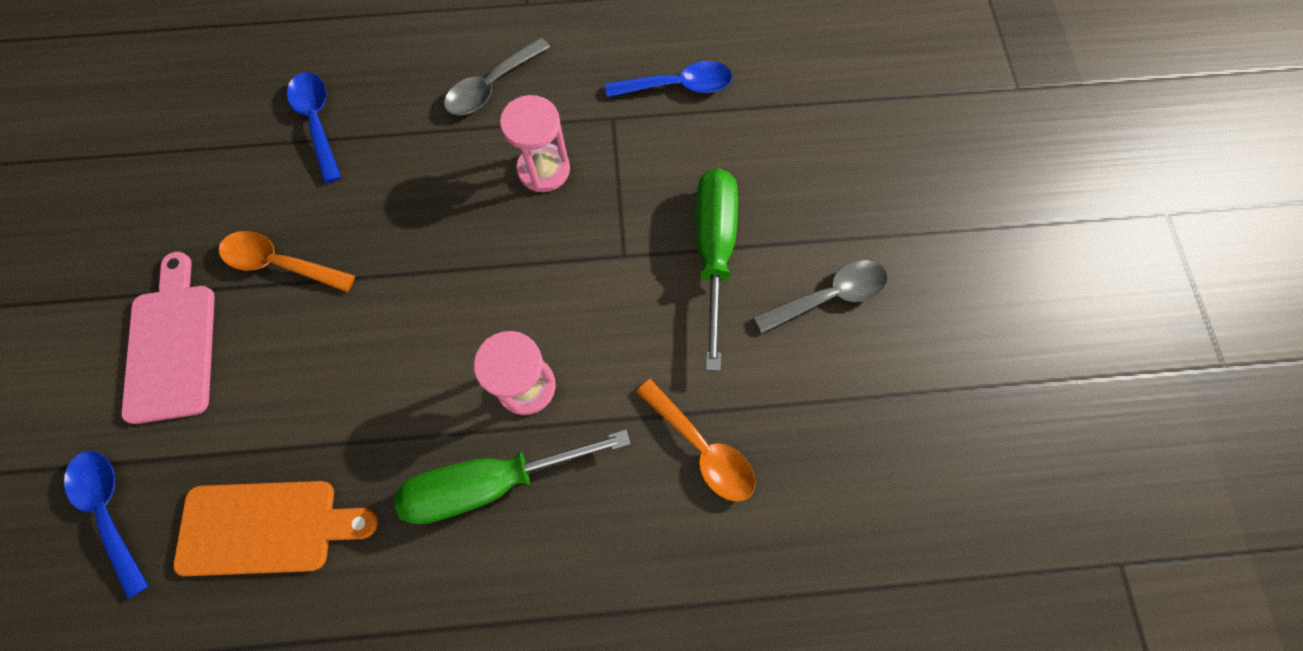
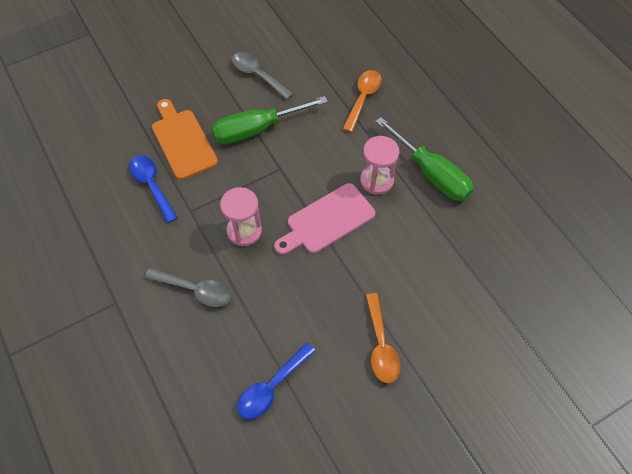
camera: 115 degrees left, 10 degrees down
(111, 511) = (561, 343): blue spoon -> none
(172, 345) = (463, 375): pink cutting board -> pink cutting board (327, 220)
(266, 527) = (516, 260): orange cutting board -> orange cutting board (183, 141)

